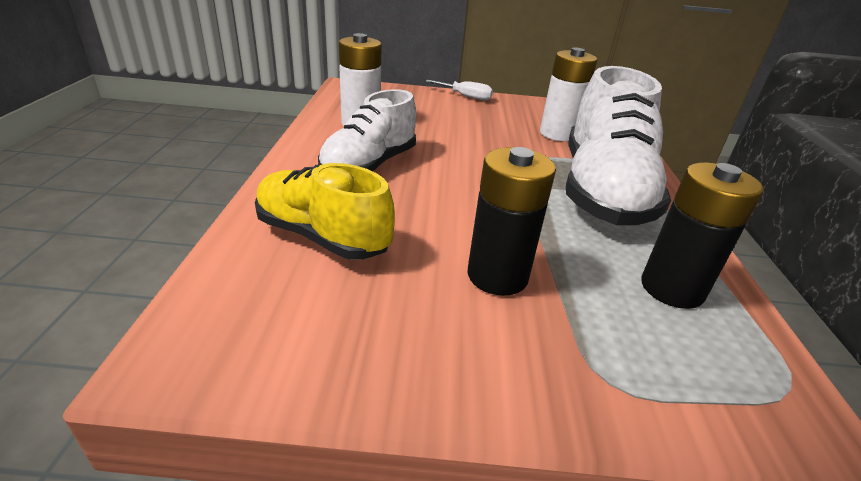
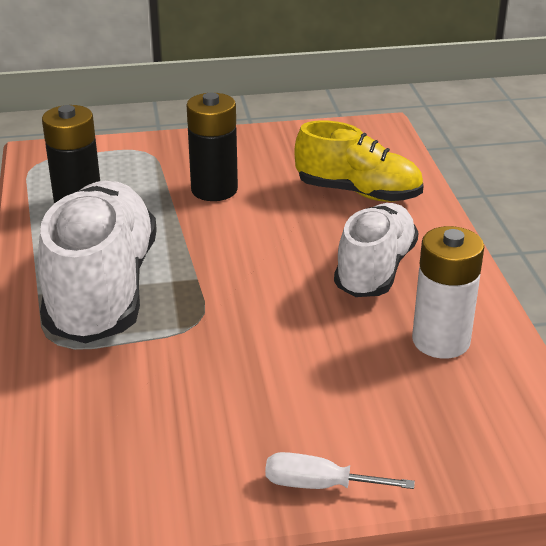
camera: 170 degrees right, 0 degrees up
(558, 134) = (139, 396): white battery -> none

